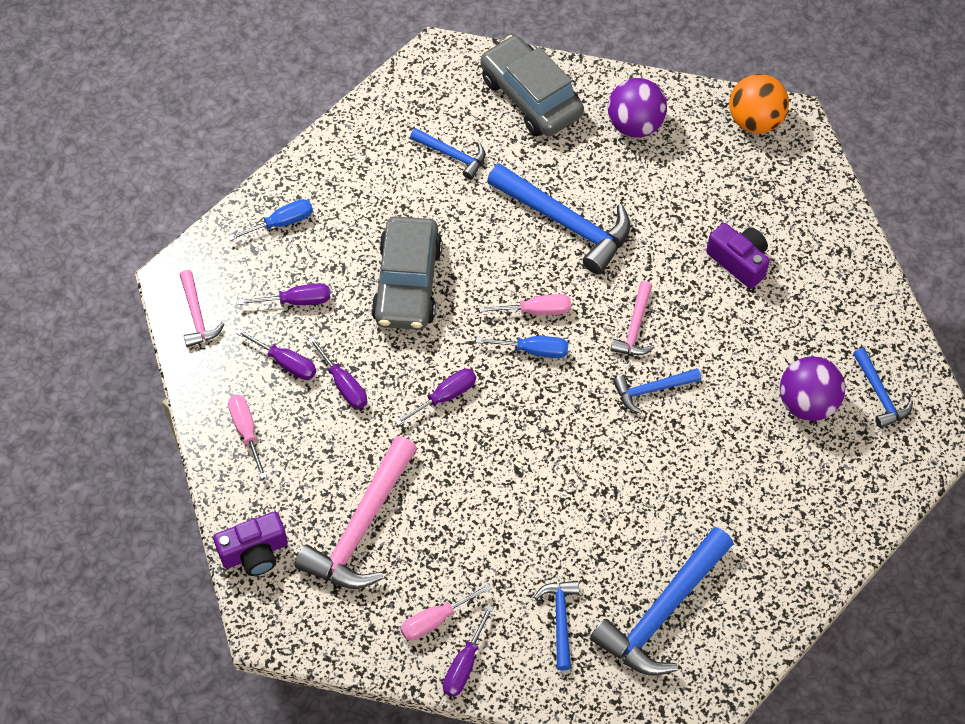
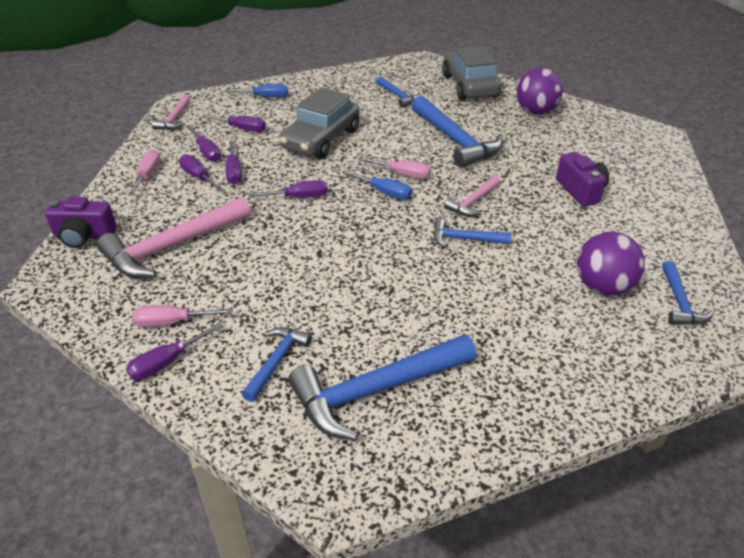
camera: 25 degrees right, 20 degrees down
(308, 410) = (198, 177): none -> purple screwdriver
(755, 121) = (629, 129): orange ball -> none

